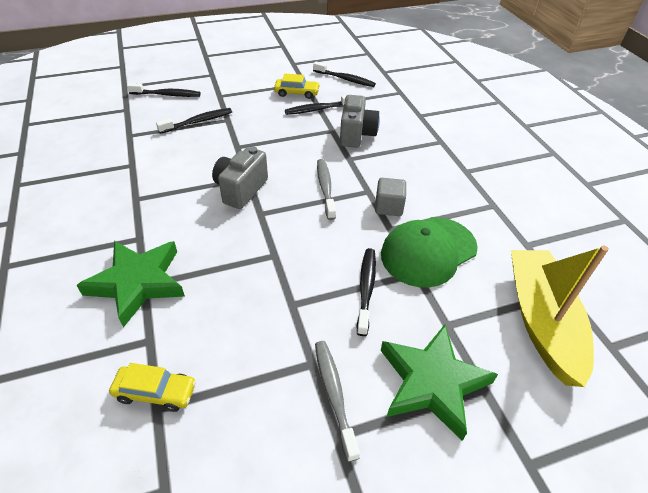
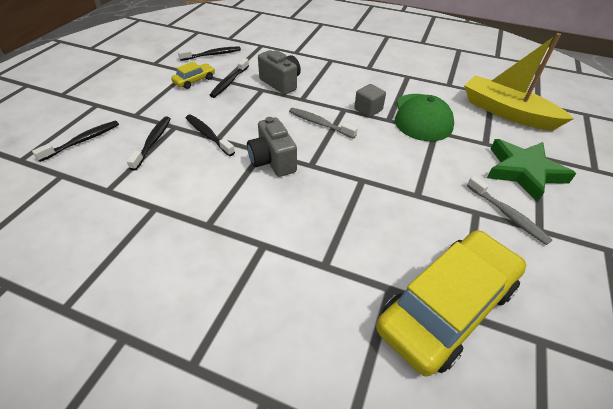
camera: 50 degrees left, 0 degrees up
(137, 282) = (318, 268): green star -> none
(156, 392) = (447, 307): yellow car -> yellow car, size x2.28
(334, 394) = (508, 215): grey toothbrush -> grey toothbrush turned 150 degrees counterclockwise
(366, 288) = (431, 156): black toothbrush -> black toothbrush (208, 135)

